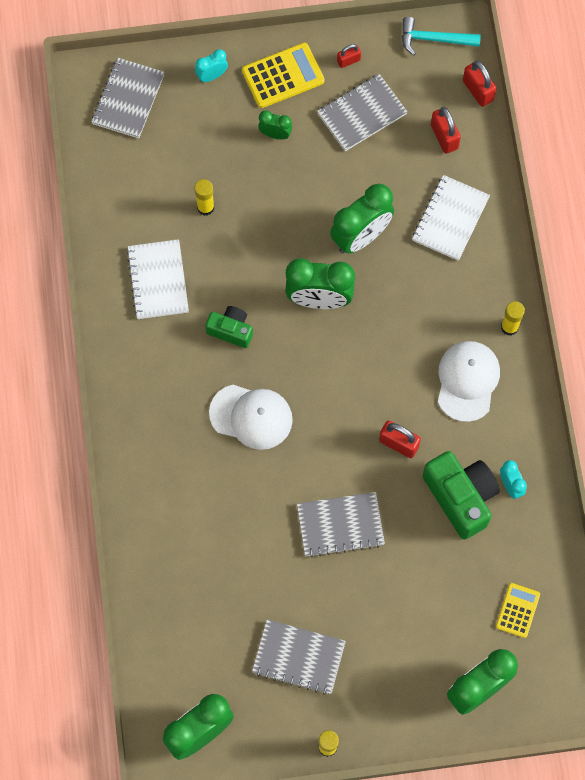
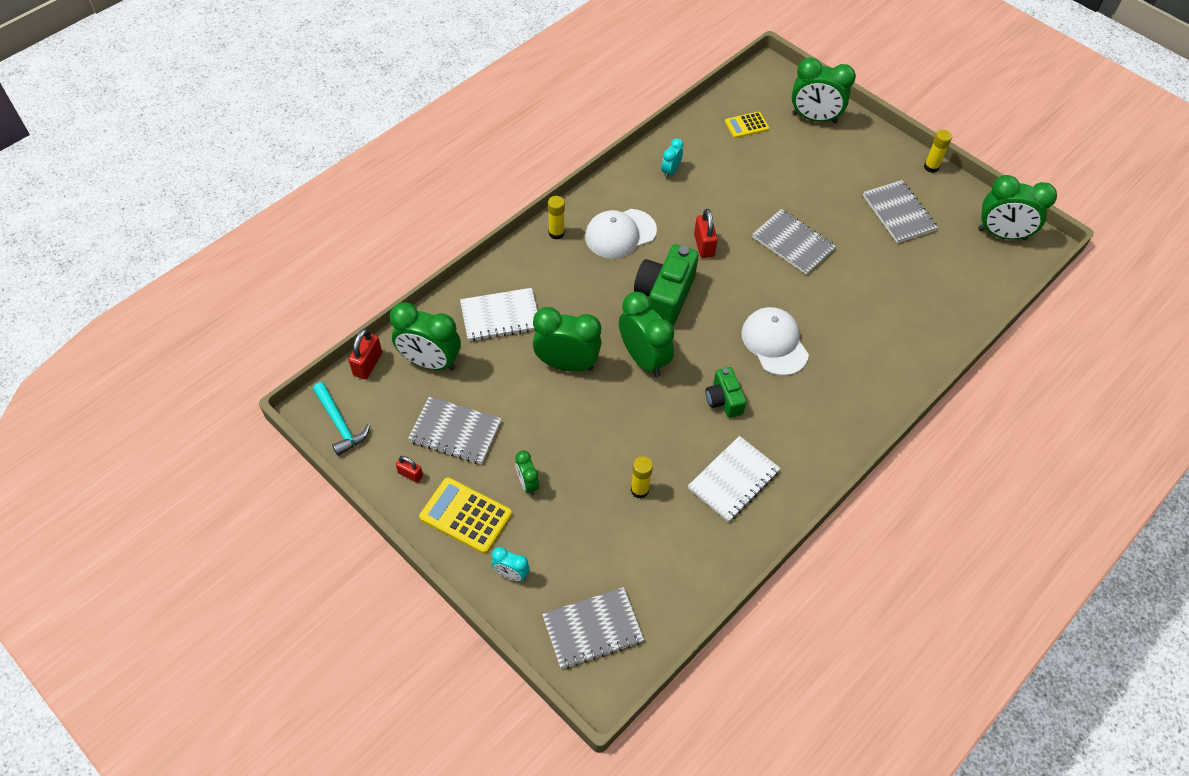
camera: 130 degrees left, 15 degrees down
(444, 137) = (430, 362): red padlock -> green clock
(461, 497) = (705, 192): green camera -> green camera (664, 296)

